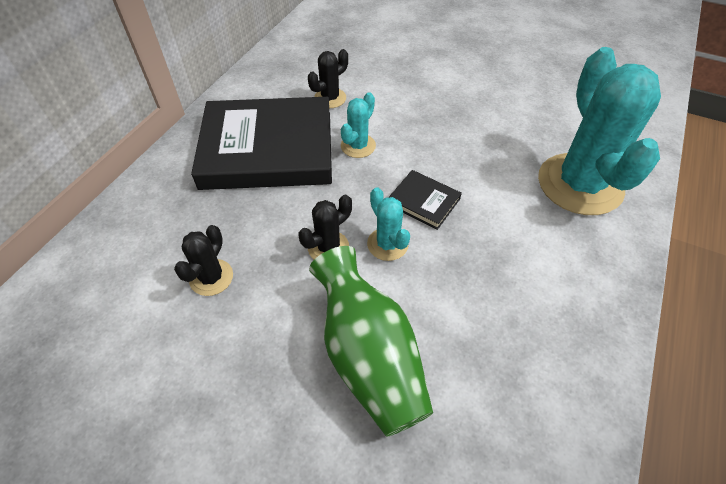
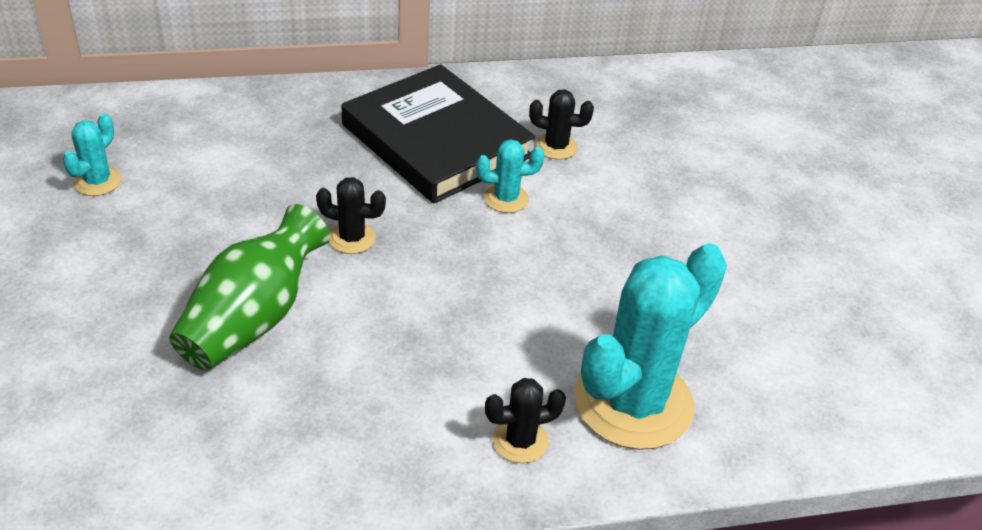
camera: 50 degrees right, 10 degrees down
(211, 277) = (255, 183): black cactus -> black cactus (520, 441)
(387, 244) = (392, 277): turquoise cactus -> turquoise cactus (97, 181)
(424, 201) = (474, 280): black book -> none

